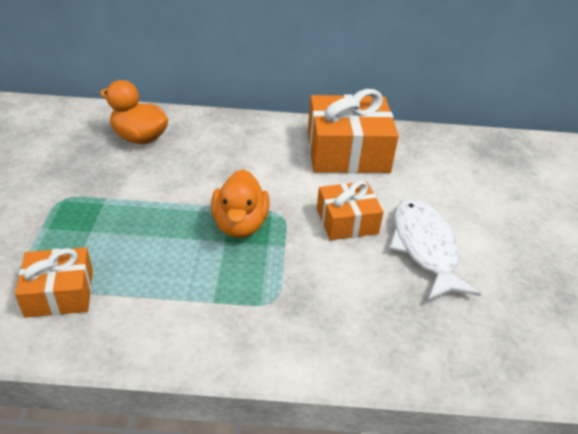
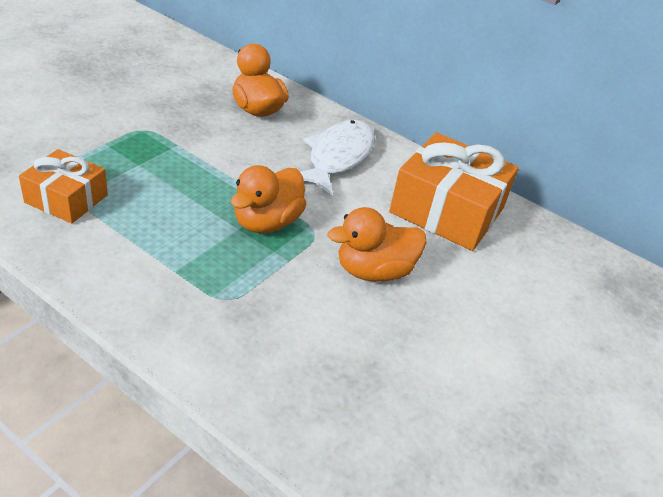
camera: 30 degrees right, 0 degrees up
(347, 221) = (373, 271): orange gift -> orange duck
(424, 248) = (429, 337): white fish -> white fish (338, 157)

